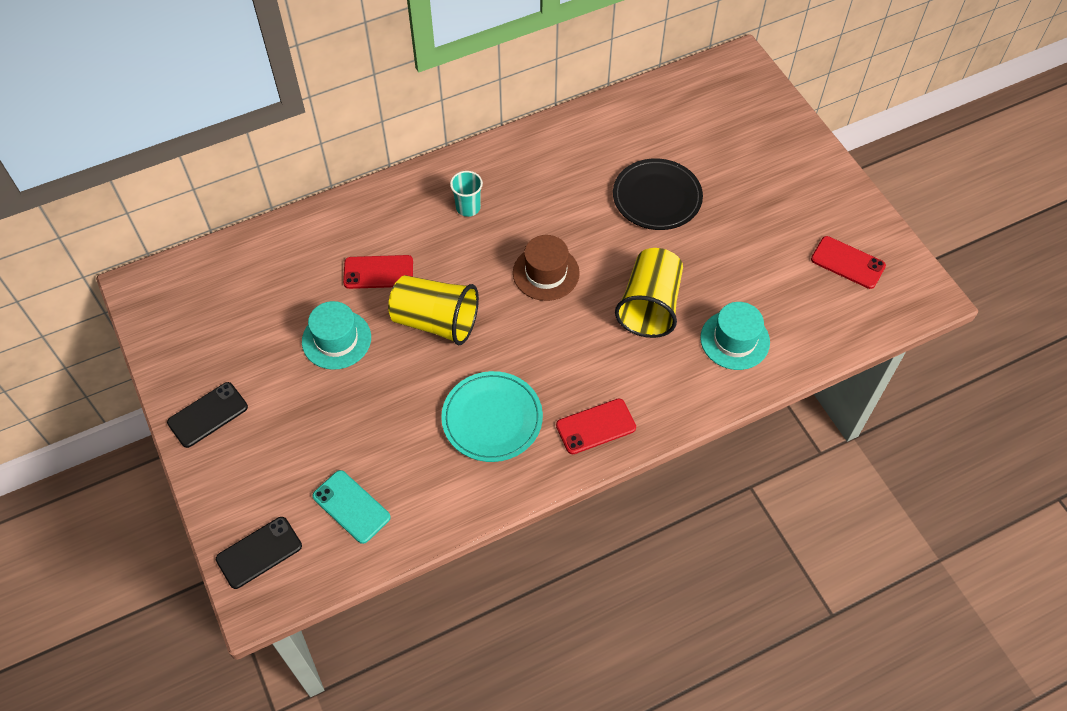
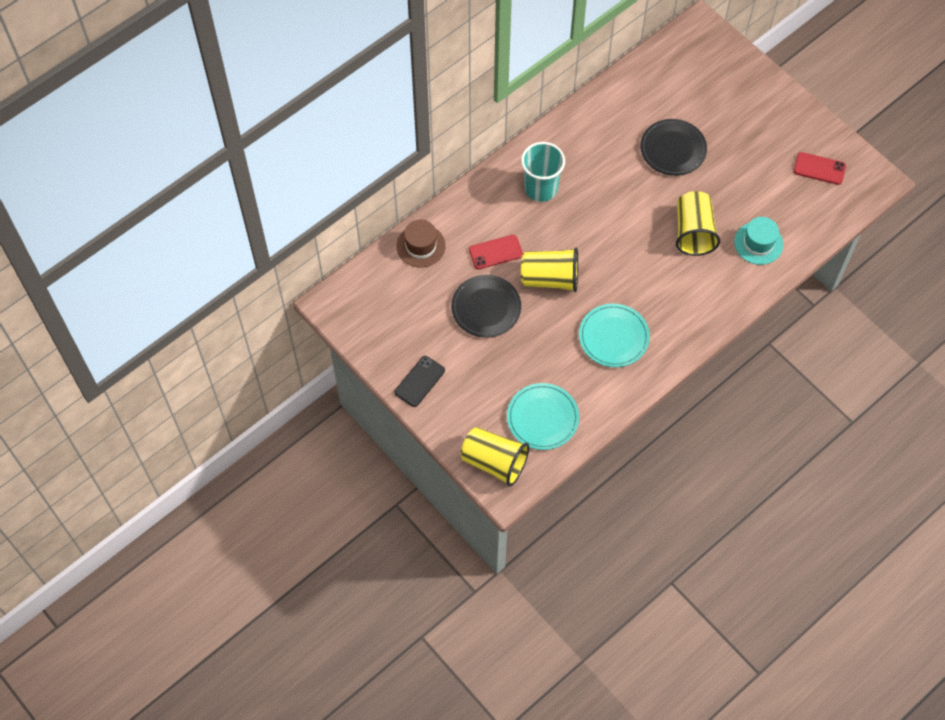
camera: 15 degrees left, 5 degrees up
(259, 552) = (494, 462): black phone -> yellow cup
(336, 339) = (486, 308): turquoise hat -> black plate
(351, 506) = (542, 418): turquoise phone -> turquoise plate
(468, 207) = (541, 188): turquoise cup -> turquoise cup, size x1.81
(546, 273) = (613, 225): brown hat -> brown hat (421, 246)
(595, 426) = (684, 325): red phone -> none

